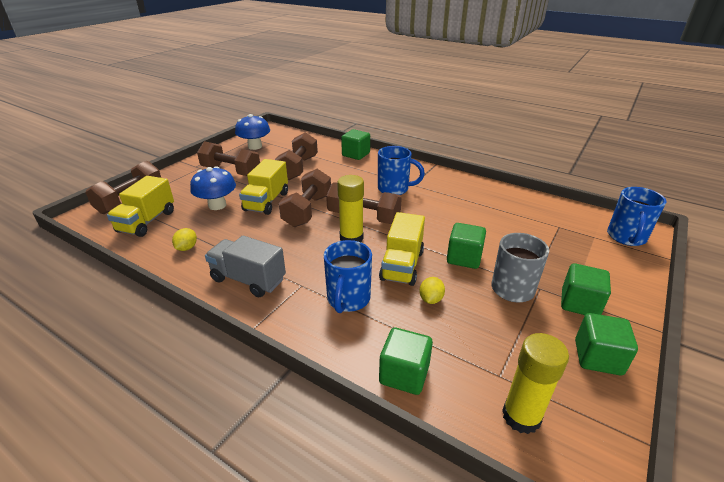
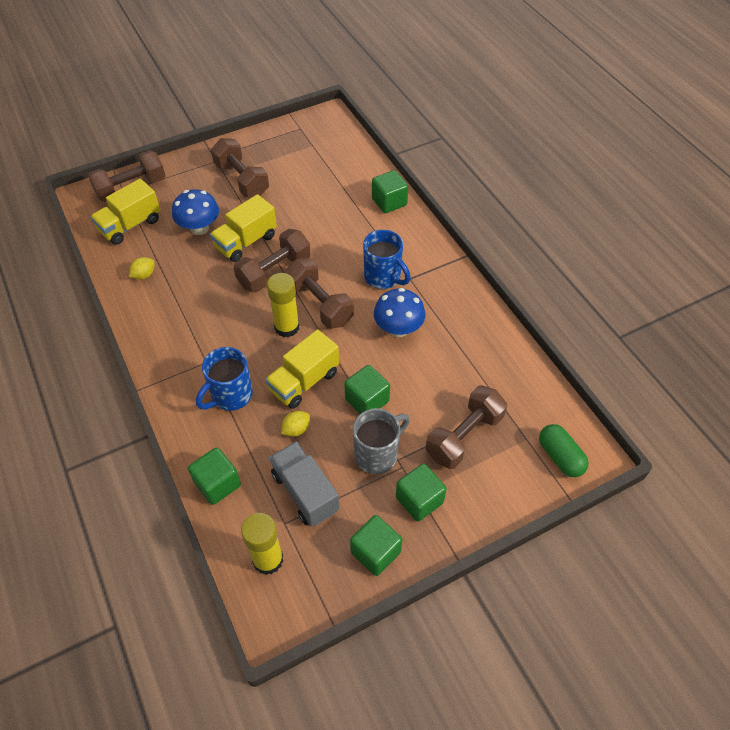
camera: 30 degrees right, 20 degrees up
(248, 280) = (169, 336): grey truck -> grey truck (305, 492)
(255, 146) = (291, 144): blue mushroom -> blue mushroom (398, 328)
(298, 168) = (311, 201): brown dumbbell -> brown dumbbell (464, 436)
(626, 237) = (560, 456): blue mug -> green capsule

